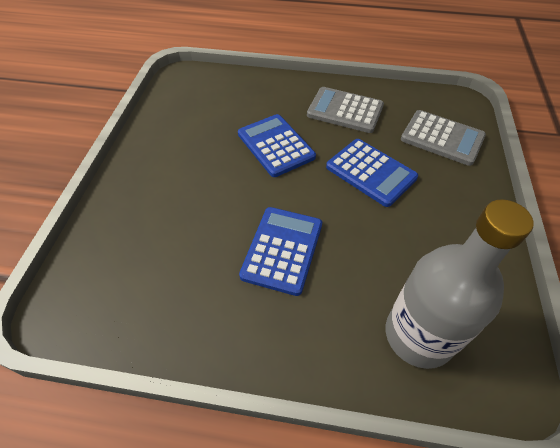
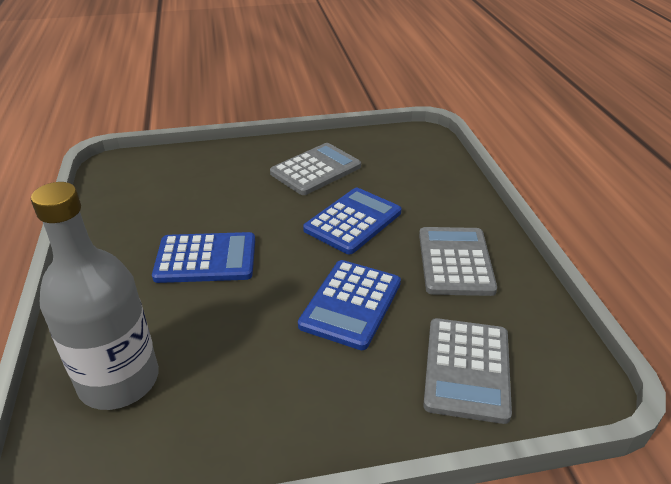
camera: 70 degrees right, 15 degrees down
(189, 148) = (316, 170): none -> grey calculator

